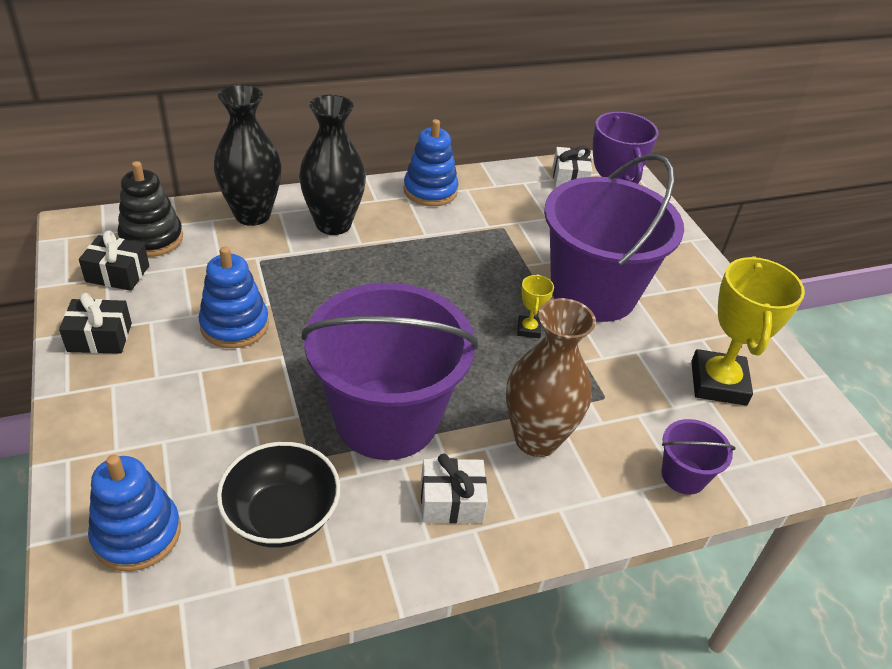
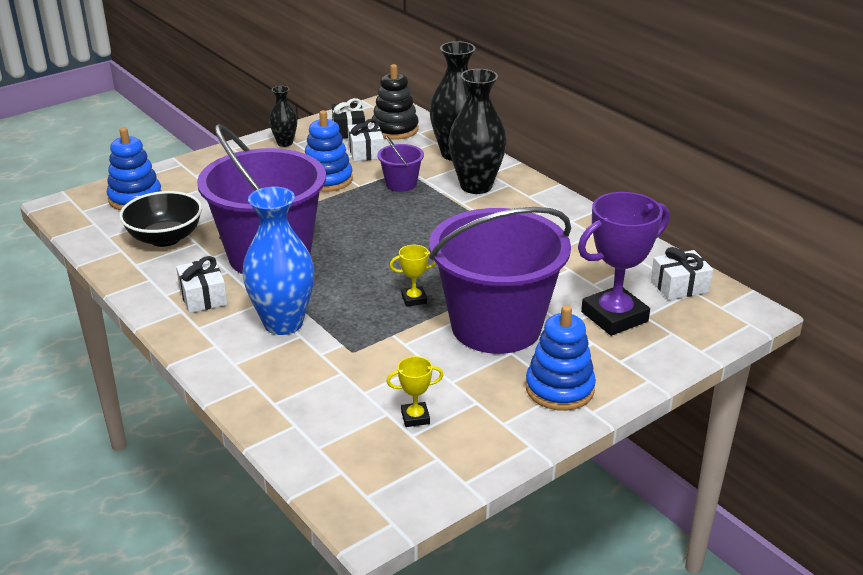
camera: 75 degrees right, 10 degrees down
(100, 337) = (285, 143): black gift -> black vase
(189, 275) = (366, 152): none -> white gift
(430, 191) = (570, 217): blue stacking toy -> blue stacking toy (559, 389)
(536, 439) = (283, 323): brown vase -> blue vase
(683, 476) = (279, 405): purple bucket -> purple bucket (401, 184)
(718, 383) = (415, 417): yellow trophy -> yellow trophy, size x0.46

